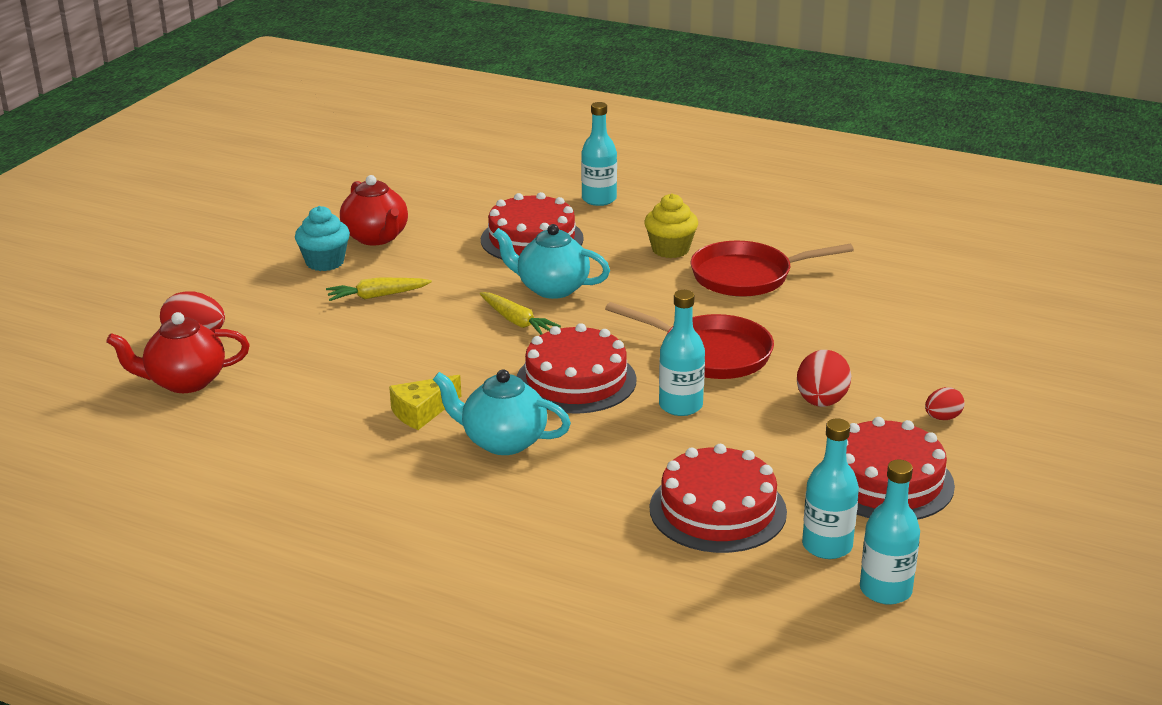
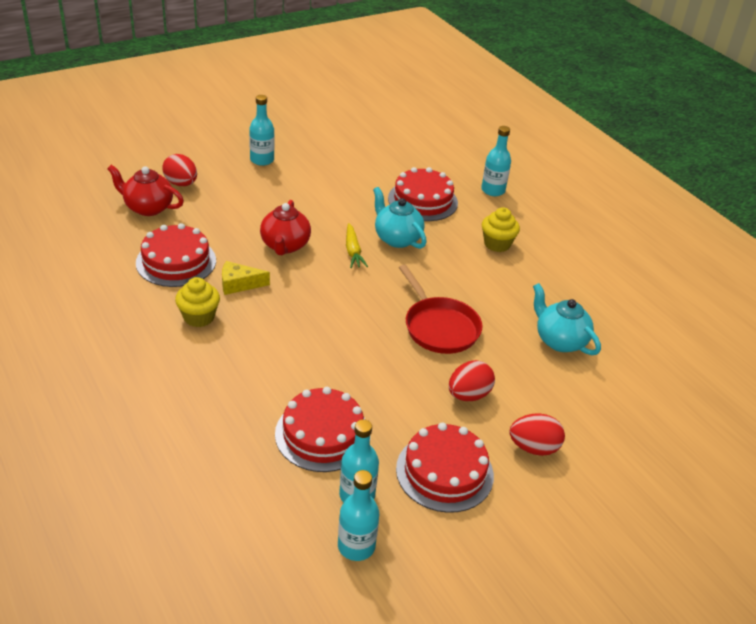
camera: 30 degrees right, 10 degrees up
(325, 262) = (294, 166): turquoise cupcake -> none
(376, 237) = (338, 162): red teapot -> red teapot (285, 246)
(377, 296) = (297, 200): yellow carrot -> none
(417, 466) = (199, 317): none -> yellow cupcake
(503, 441) = (258, 325): turquoise teapot -> turquoise teapot (559, 340)
(576, 380) = (342, 306): red cake -> red cake (176, 261)
(680, 406) = (381, 353): turquoise bottle -> turquoise bottle (262, 160)
(747, 276) = (524, 284): red pan -> none
(942, 418) = (533, 447): red egg -> red egg, size x1.67

